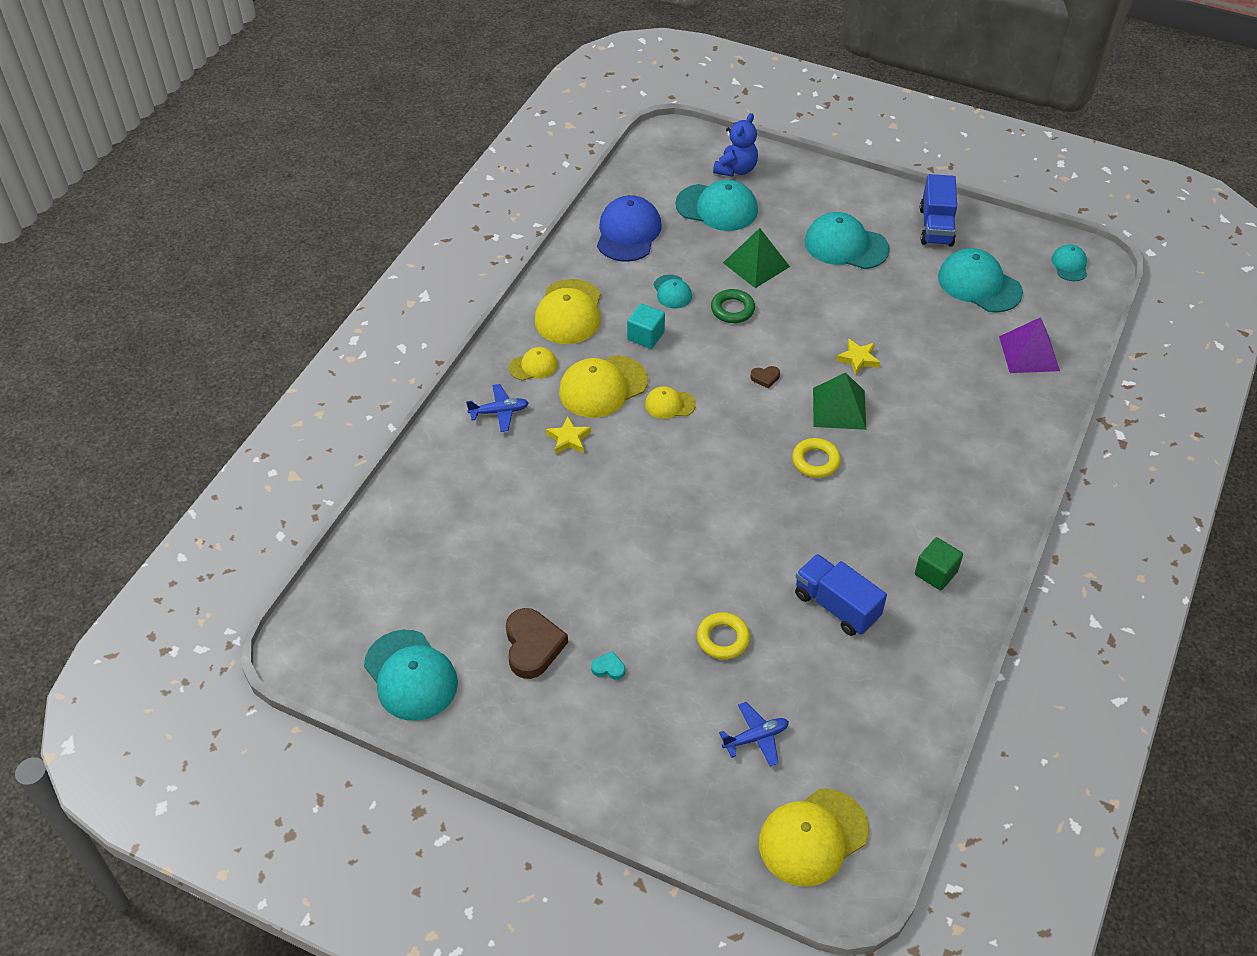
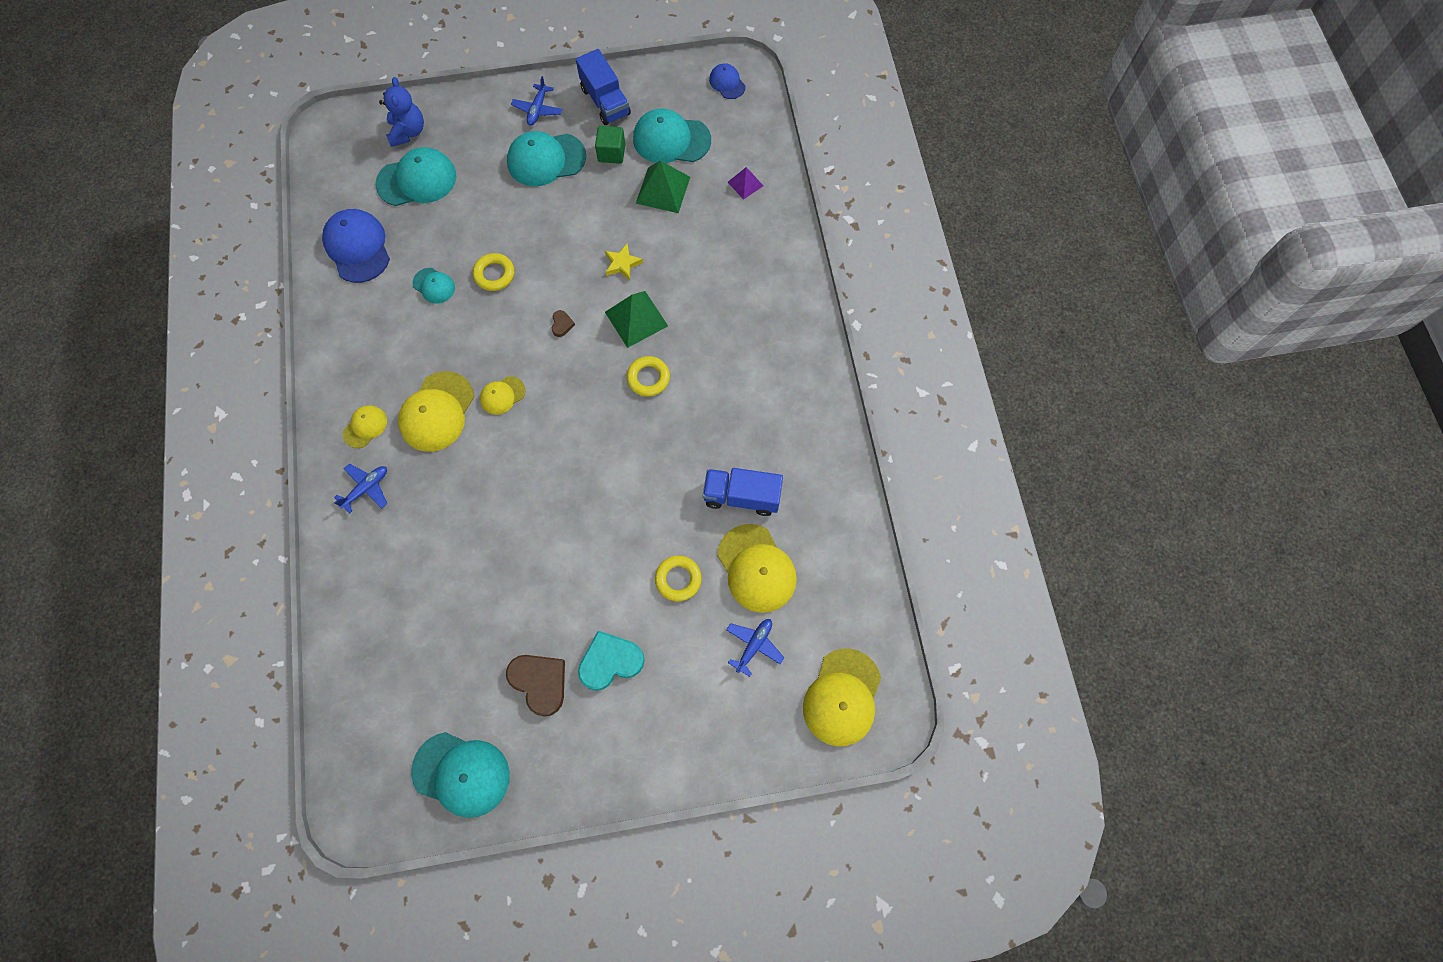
camera: 35 degrees left, 20 degrees up
(568, 439) = (442, 478): yellow star -> none
(569, 312) = (360, 356): yellow cap -> yellow cap (756, 568)
(608, 668) = (610, 661): turquoise heart -> turquoise heart, size x2.16
(645, 336) = (440, 341): turquoise cube -> none
(732, 309) = (494, 274): green ring -> yellow ring
(756, 264) = (485, 219): green pyramid -> green pyramid (663, 190)
(765, 378) = (562, 324): brown heart -> brown heart turned 45 degrees counterclockwise
(866, 204) = (538, 109): none -> blue plane
(935, 573) = (794, 422): green cube -> green cube (611, 153)
(1029, 353) = (745, 184): purple pyramid -> purple pyramid, size x0.59
(1069, 265) = (727, 83): turquoise cap -> blue cap

